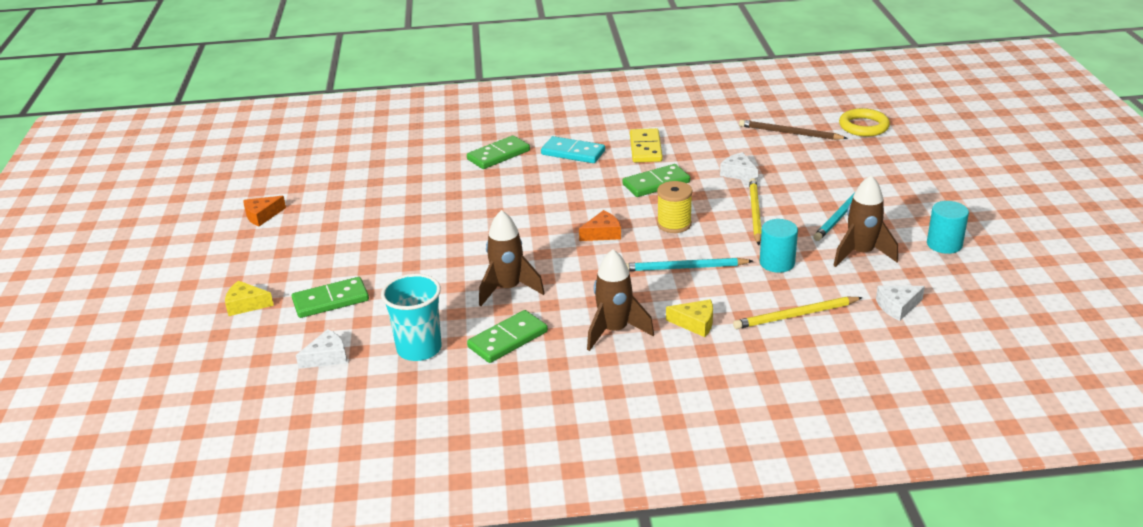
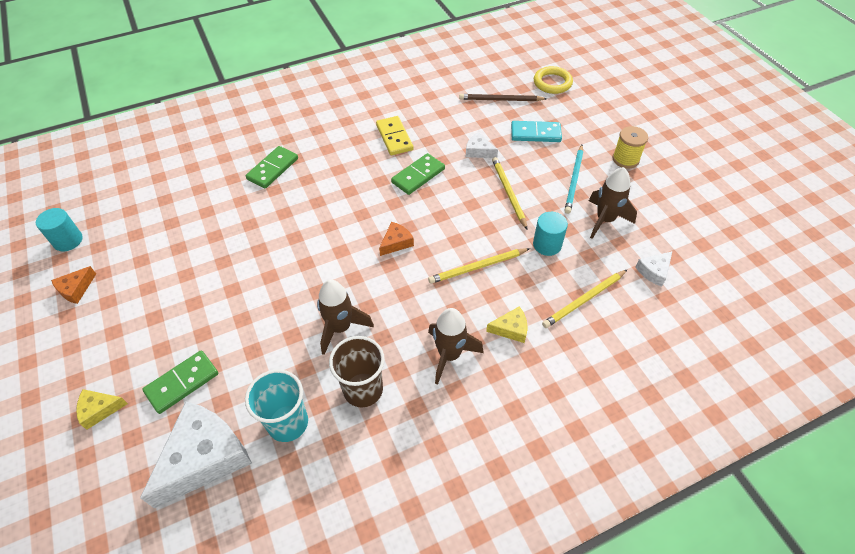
camera: 20 degrees left, 20 degrees up
(327, 357) = (204, 457): white cheese -> white cheese, size x2.15
(508, 339) = (363, 390): green domino -> brown cup
(573, 153) = (336, 154): turquoise domino -> turquoise domino (535, 133)
(674, 224) = (450, 219): yellow spool -> yellow spool (625, 159)
(684, 268) = (477, 267): turquoise pencil -> yellow pencil
(944, 244) = (659, 196): turquoise cylinder -> turquoise cylinder (68, 240)

